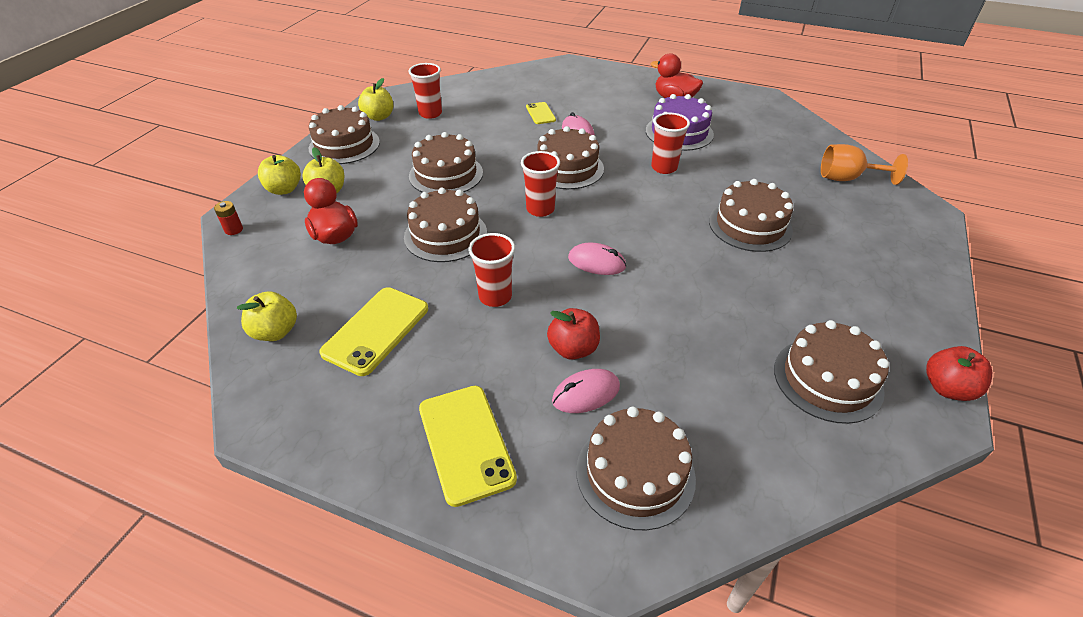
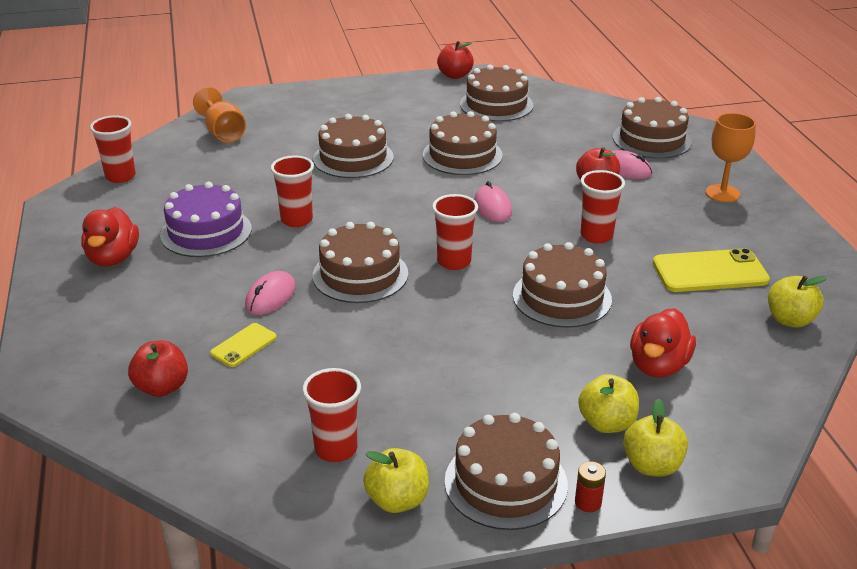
camera: 125 degrees left, 10 degrees down
(234, 230) = (756, 449): red battery -> red battery (588, 502)
(446, 174) = (466, 351): brown cake -> brown cake (462, 155)
(466, 443) = (722, 193): yellow phone -> orange goblet
(533, 87) = (162, 387): none -> red apple
(790, 122) = (120, 176): none -> red cup

